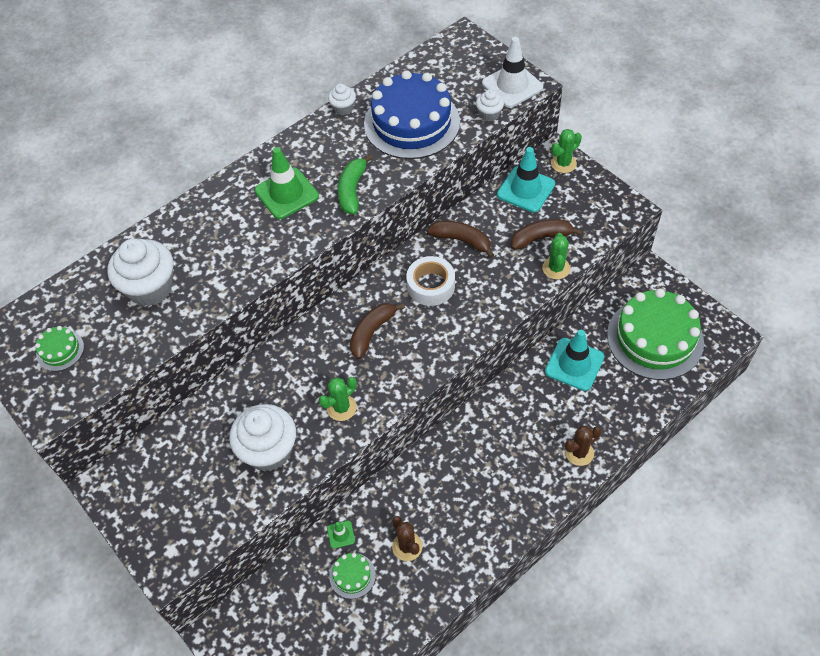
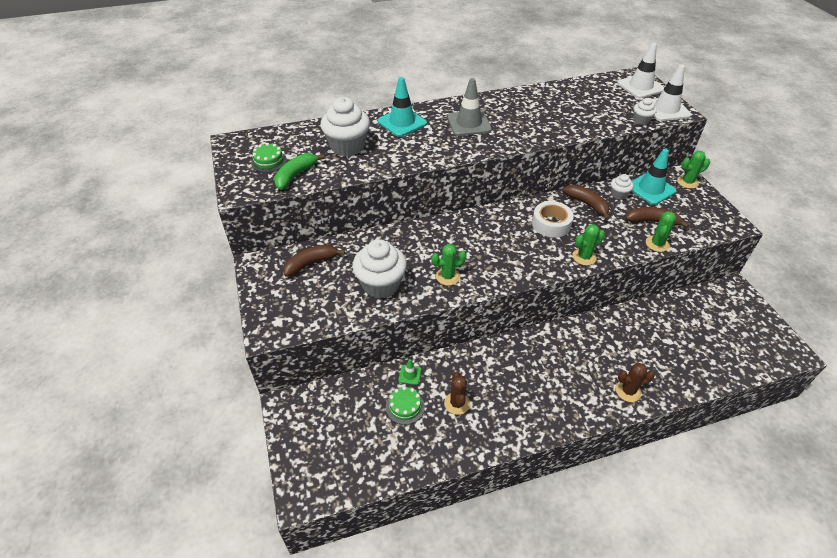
camera: 20 degrees right, 10 degrees down
(286, 193) = (469, 123): green traffic cone -> grey traffic cone
(343, 108) = (532, 90): white cupcake -> white cupcake (618, 194)
(352, 190) = (517, 134): green banana -> green banana (295, 175)
(372, 332) = (493, 238): brown banana -> brown banana (311, 263)
(412, 123) = (579, 110): blue cake -> none
(471, 56) = (640, 87): none -> white traffic cone
(483, 318) = (584, 257): none -> green cactus
(574, 364) = (646, 327): turquoise traffic cone -> turquoise traffic cone (402, 122)
(655, 338) = (724, 333): green cake -> none

